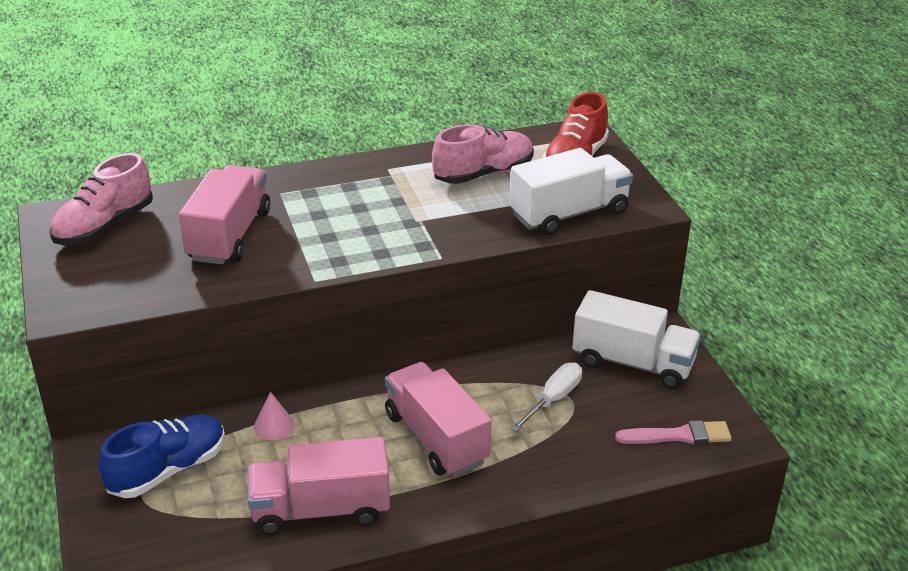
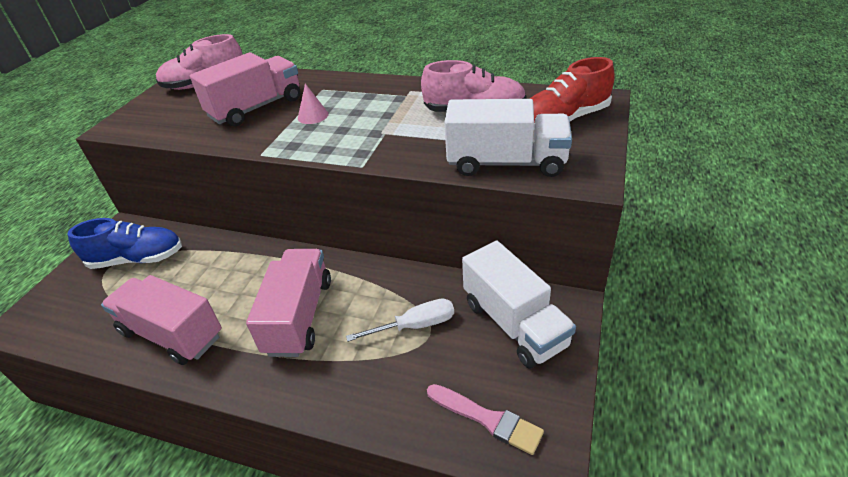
camera: 40 degrees right, 5 degrees up
(274, 426) = (221, 256): pink cone -> pink cone (313, 116)

